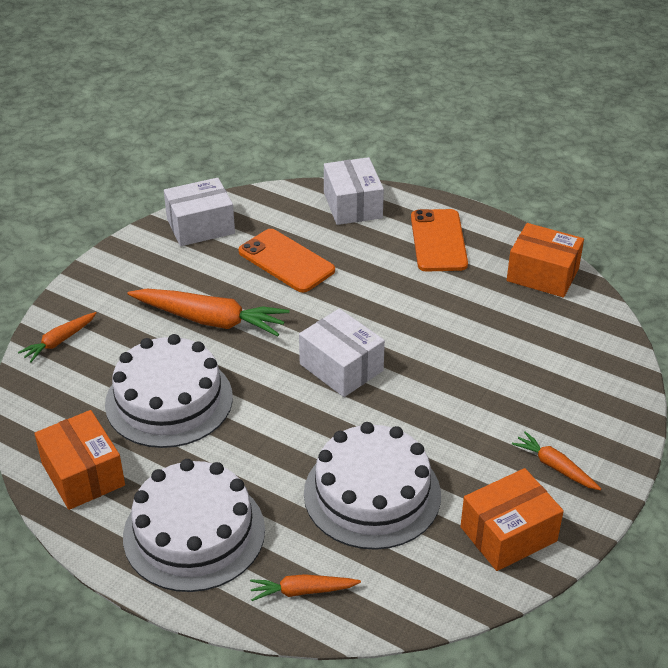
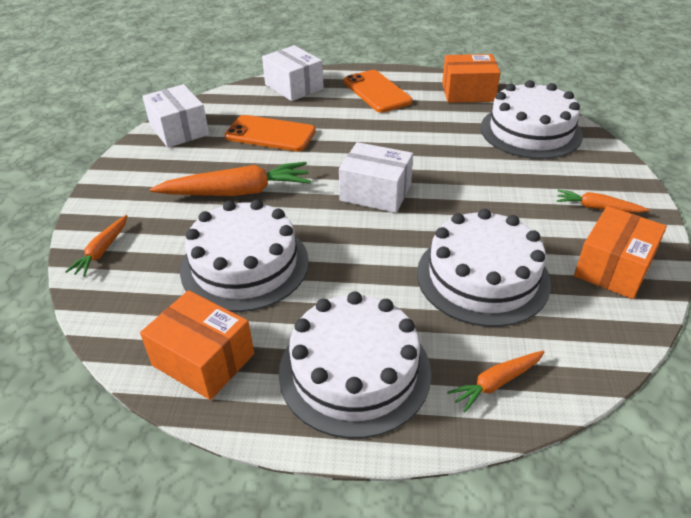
camera: 25 degrees left, 0 degrees up
(200, 226) = (179, 130): white box -> white box turned 75 degrees counterclockwise
(569, 350) = (530, 131): none -> white cake

